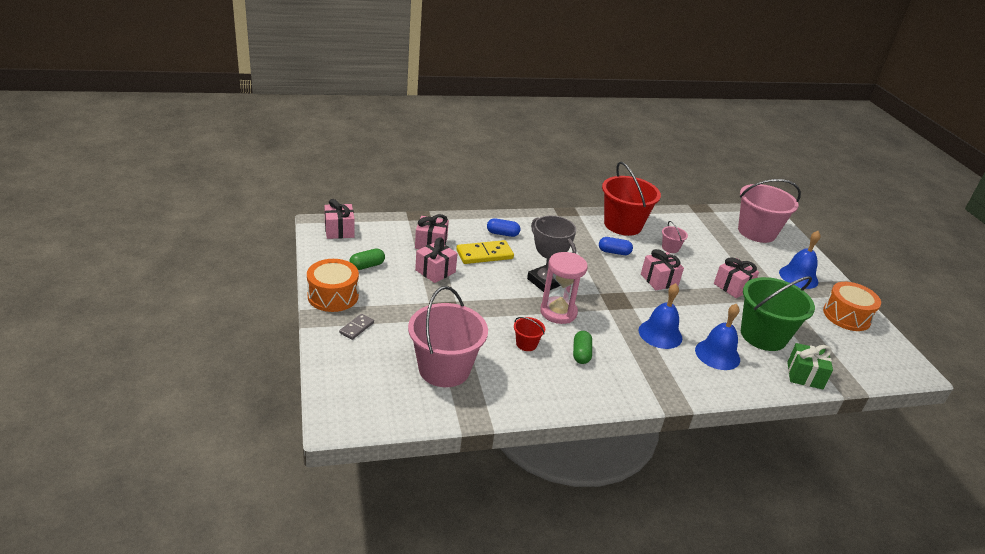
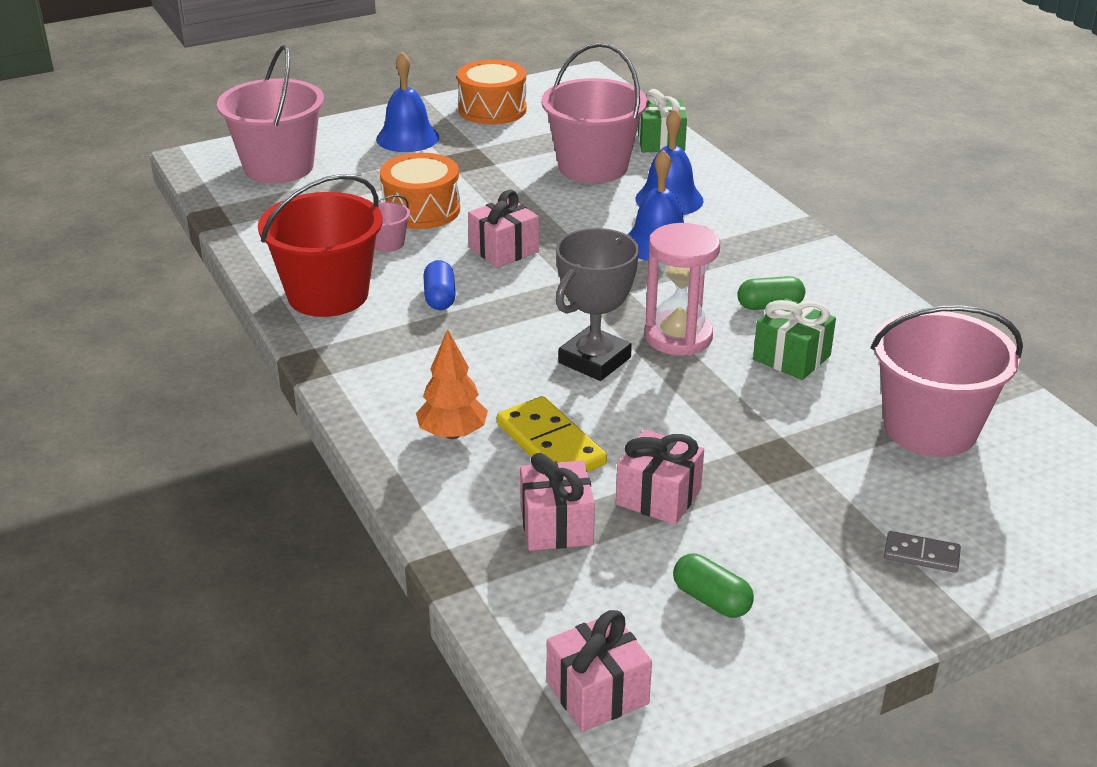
camera: 100 degrees left, 0 degrees up
(333, 296) = (855, 618): orange drum -> orange drum (421, 210)
(502, 234) = (452, 434): blue capsule -> orange tree
(526, 344) = (791, 358): red bucket -> green gift
(732, 287) = (476, 188): pink gift -> none
(763, 335) = (593, 167): green bucket -> pink bucket

